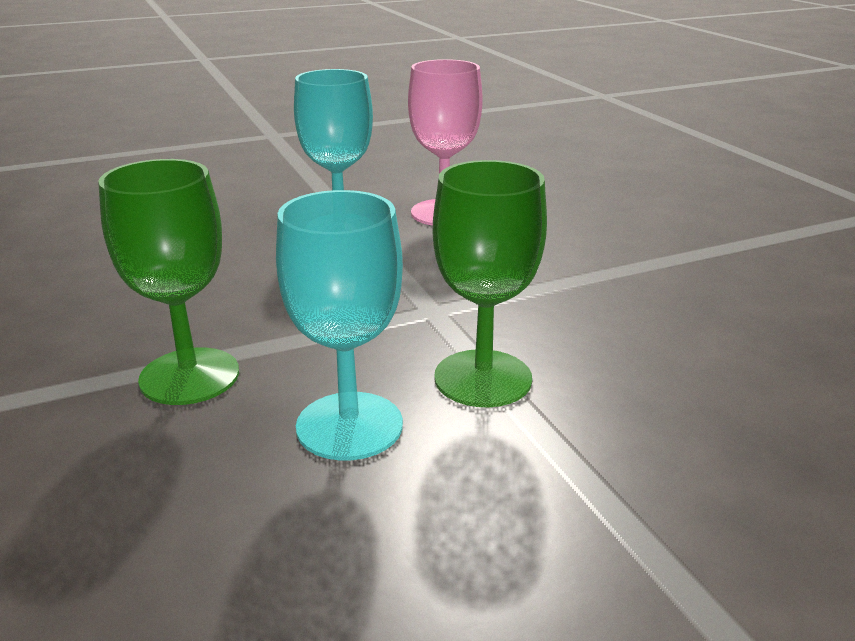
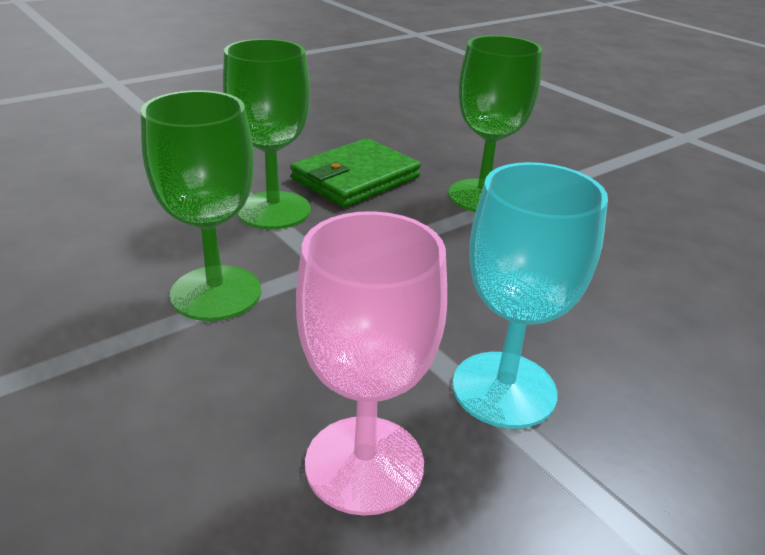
camera: 165 degrees right, 5 degrees up
(349, 426) = (355, 178): turquoise goblet -> green wallet
(541, 296) = (216, 293): none -> green goblet

